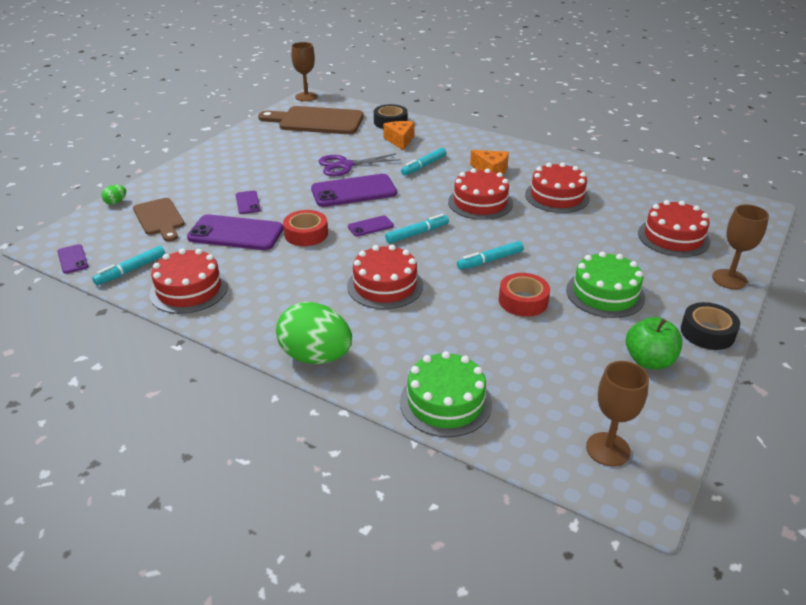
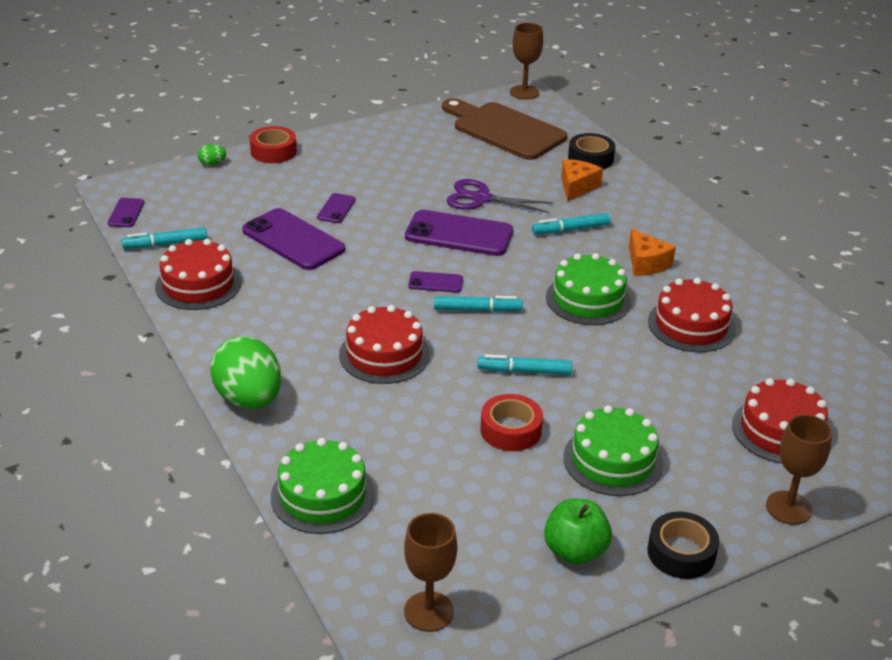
camera: 30 degrees right, 0 degrees up
(159, 218) = (237, 197): brown cutting board -> none
(306, 234) = (361, 266): red tape -> red tape (273, 151)
(480, 203) = (588, 299): red cake -> green cake

